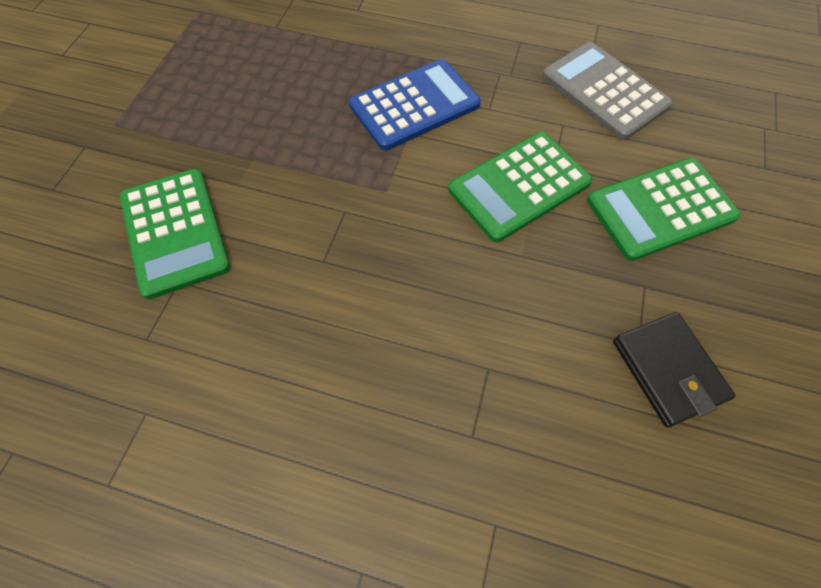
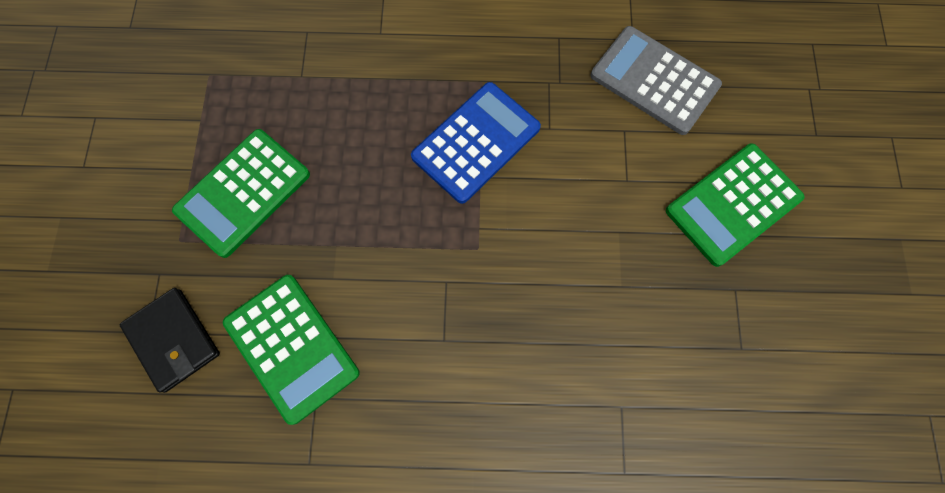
camera: 15 degrees left, 10 degrees up
(519, 187) = (601, 212): green calculator -> green calculator (243, 193)
(668, 370) = (770, 366): black wallet -> black wallet (173, 340)

